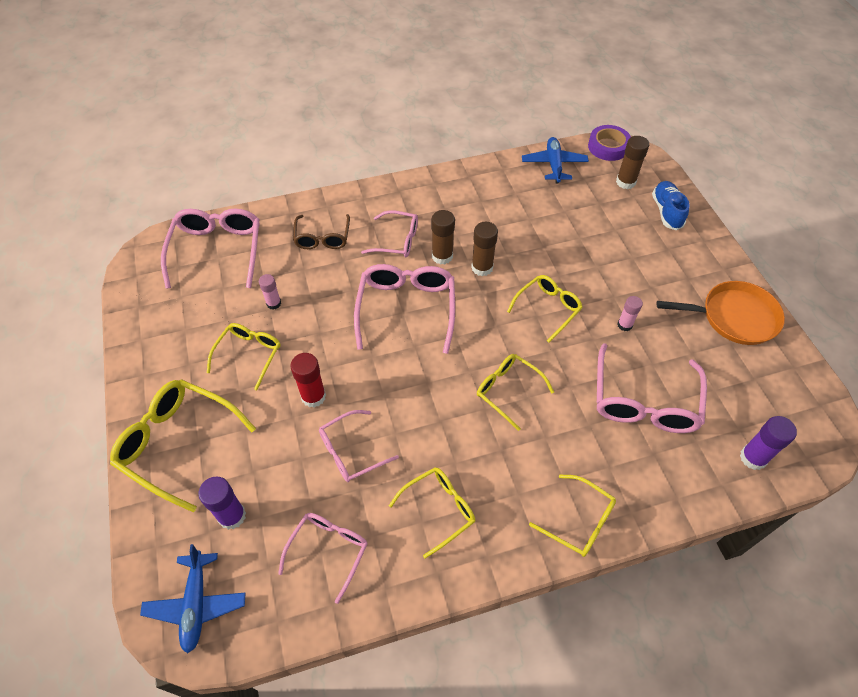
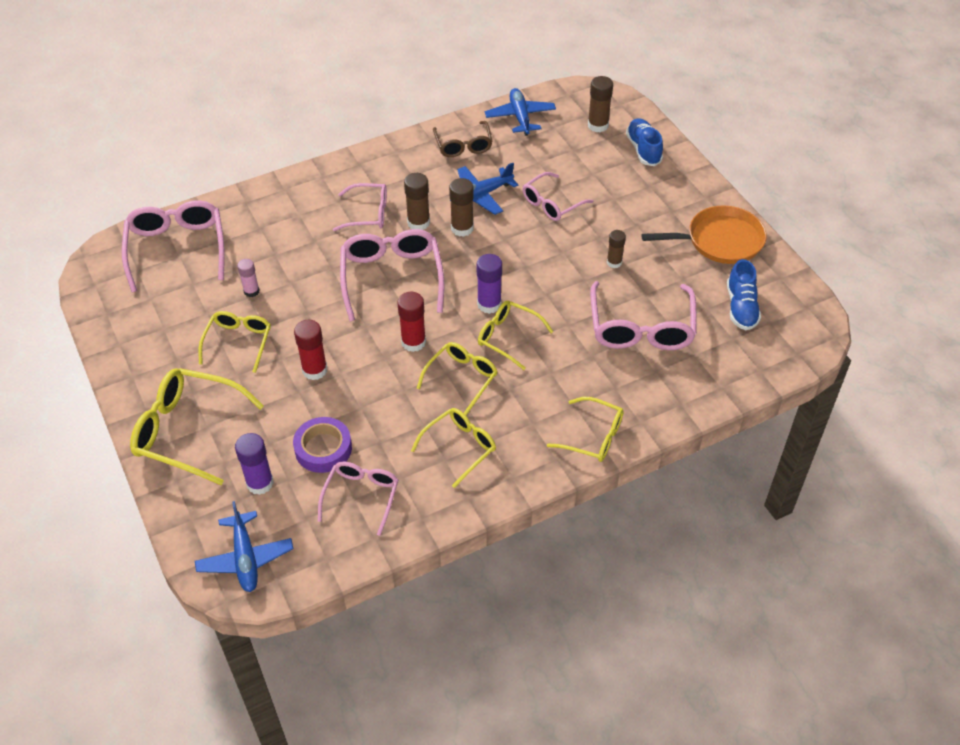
camera: 10 degrees left, 5 degrees down
(322, 238) = (288, 221): brown glasses -> brown glasses (463, 145)
(351, 452) = (364, 412): pink glasses -> pink glasses (552, 204)
(414, 381) = (413, 342): none -> red glue stick
(505, 236) = (481, 195): none -> blue plane
(548, 308) = (535, 258): yellow glasses -> yellow glasses (462, 378)
(608, 147) = (575, 91): purple tape -> purple tape (323, 449)
(624, 325) = (614, 262): pink glue stick -> brown glue stick
(750, 394) = (741, 307): none -> blue shoe
(753, 458) = (748, 360): purple glue stick -> purple glue stick (489, 304)

